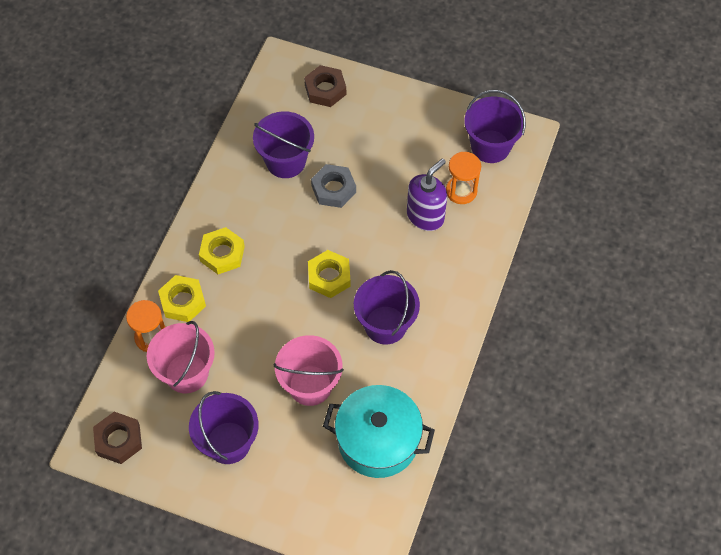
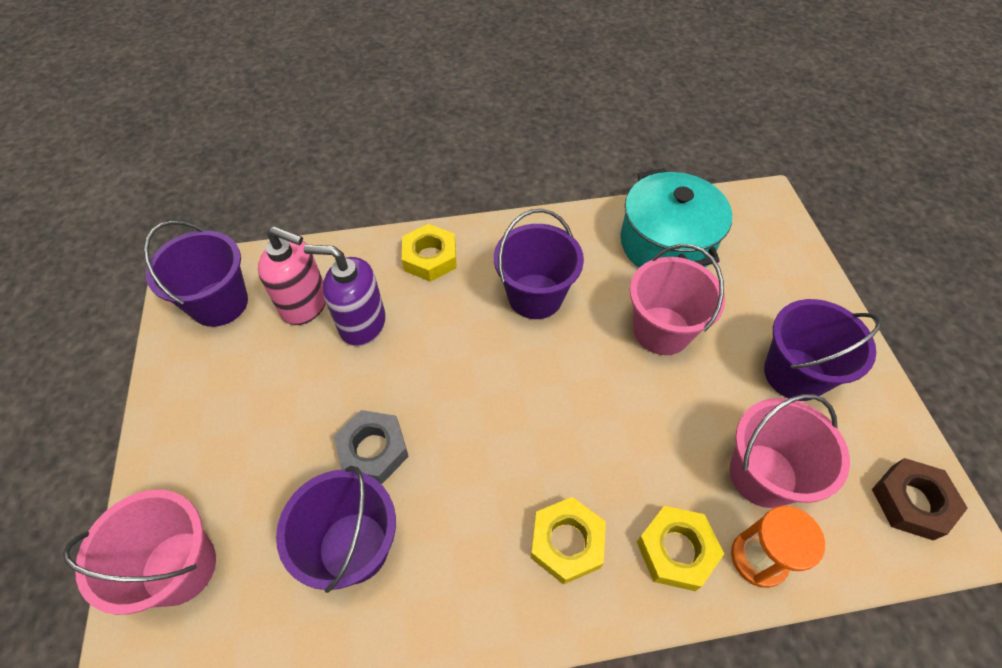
camera: 120 degrees left, 5 degrees down
(325, 89) = (179, 567): brown nut -> pink bucket
(329, 277) = (512, 384): yellow nut -> yellow nut (430, 258)
(461, 191) = (305, 304): orange hourglass -> pink soap dispenser

